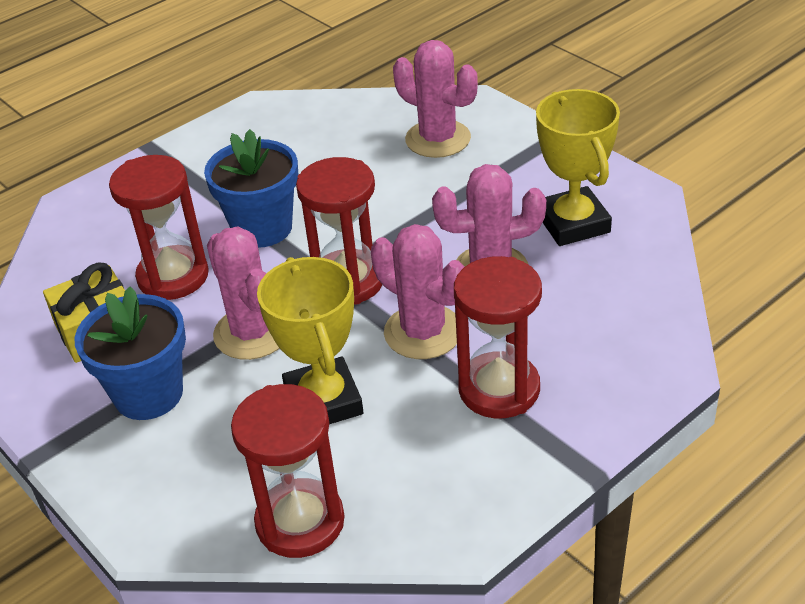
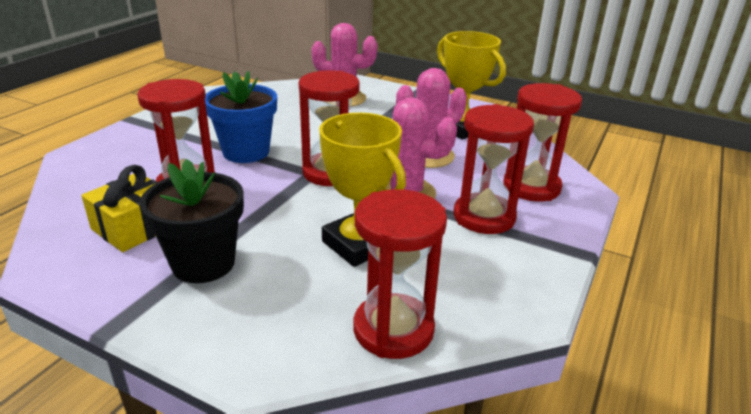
camera: 25 degrees left, 10 degrees down
(148, 394) = (203, 263): blue flower pot -> black flower pot
(252, 333) = (273, 211): pink cactus -> none
(598, 351) = (531, 187): none -> red hourglass

